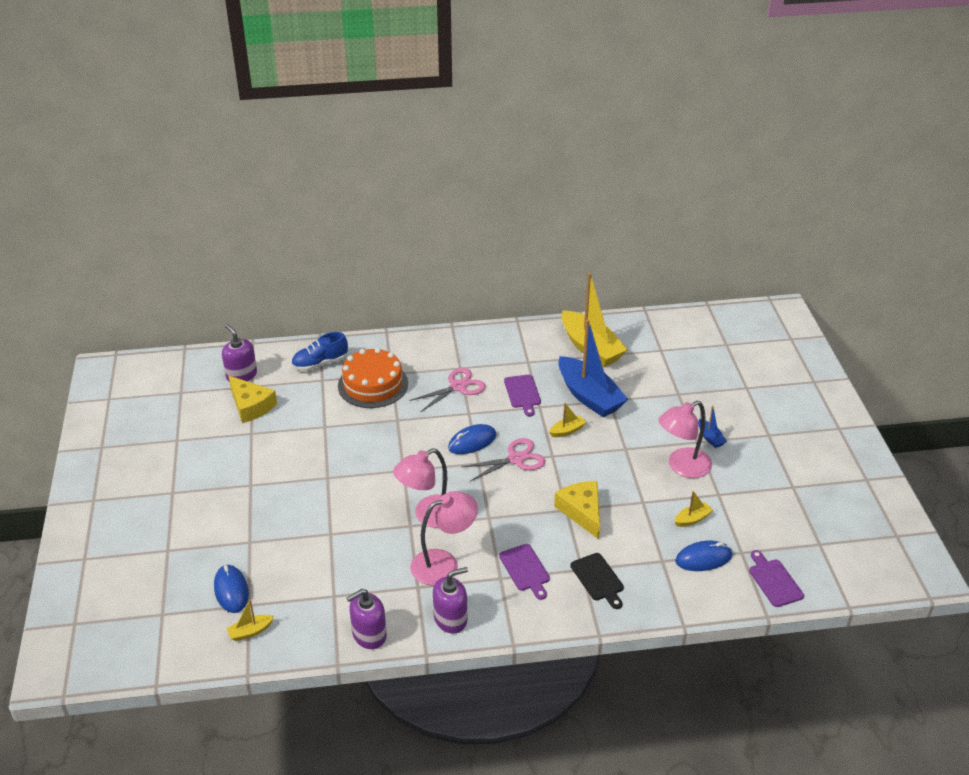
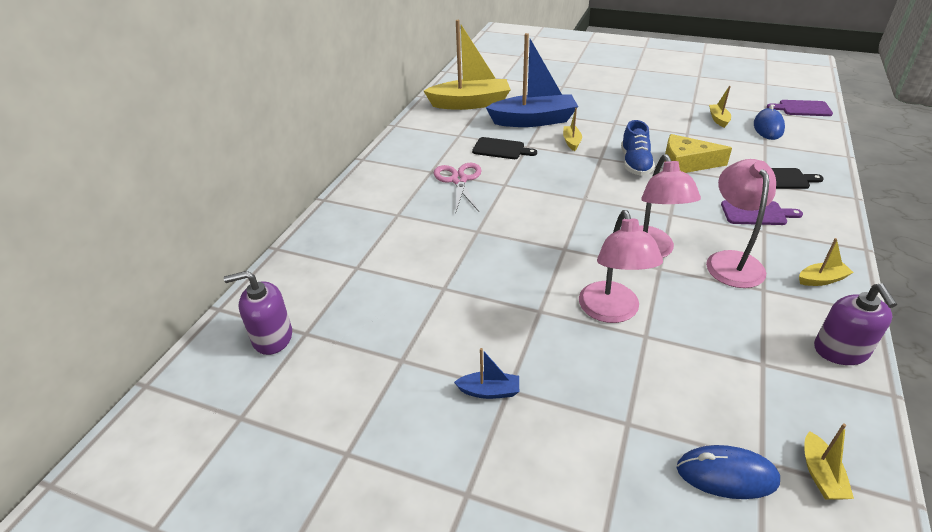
camera: 60 degrees left, 0 degrees up
(251, 406) = (345, 345): yellow cheese -> none
(320, 363) = (325, 261): blue shoe -> blue shoe (635, 164)
(373, 384) = (403, 232): orange cake -> none
(450, 619) = (821, 279): purple soap dispenser -> yellow boat
(472, 442) = (550, 194): blue mouse -> none
(516, 459) = (593, 177): pink scissors -> none
(523, 393) = (501, 149): purple cutting board -> black cutting board
(682, 467) = (652, 107): pink lamp -> pink lamp (611, 312)
(710, 438) = (625, 88): blue boat -> blue boat (489, 391)

